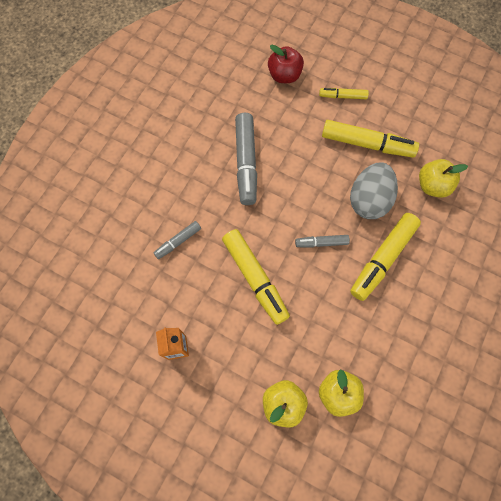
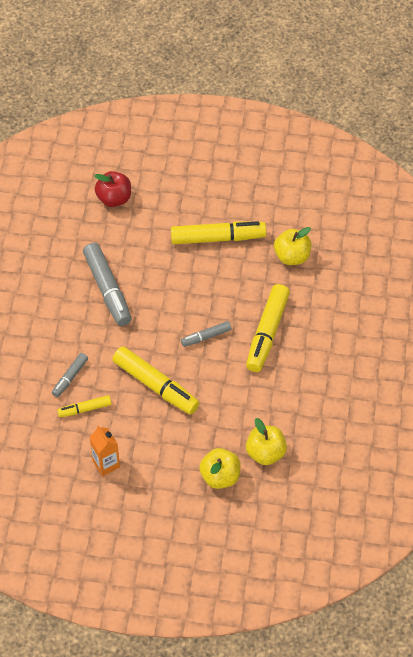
camera: 20 degrees left, 15 degrees down
(343, 96) = (179, 201): yellow marker -> yellow marker (85, 409)
(369, 200) = (237, 287): grey egg -> none

